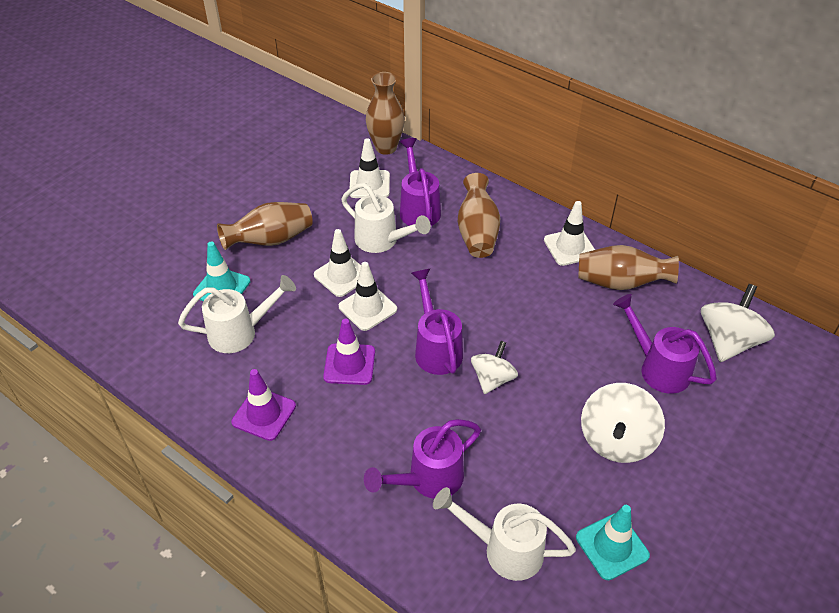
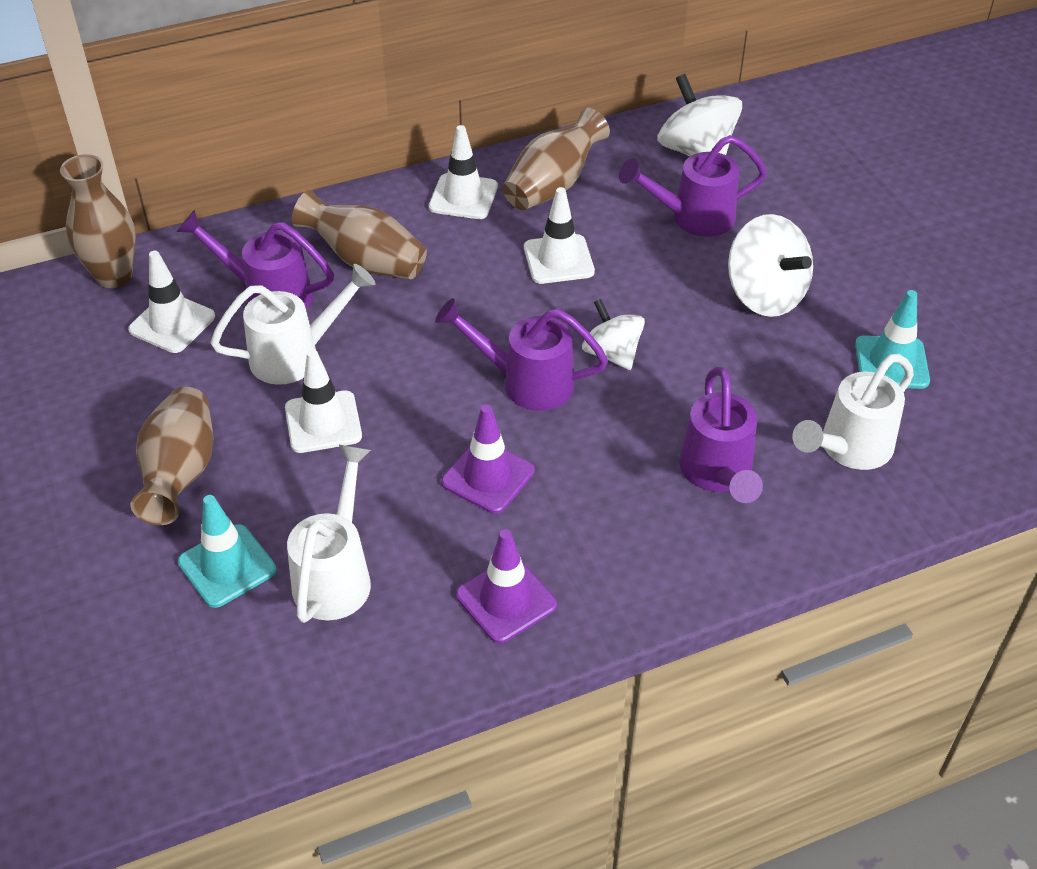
camera: 60 degrees left, 0 degrees up
(367, 308) = (405, 420): white traffic cone -> white traffic cone (558, 260)

